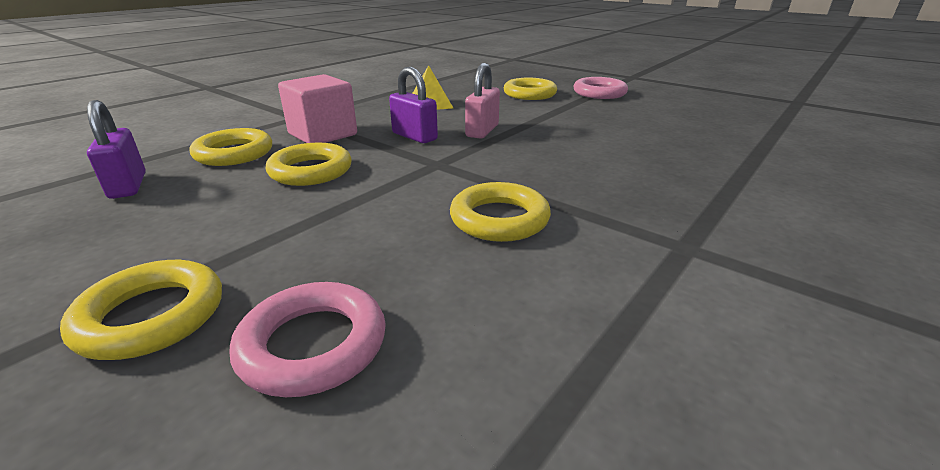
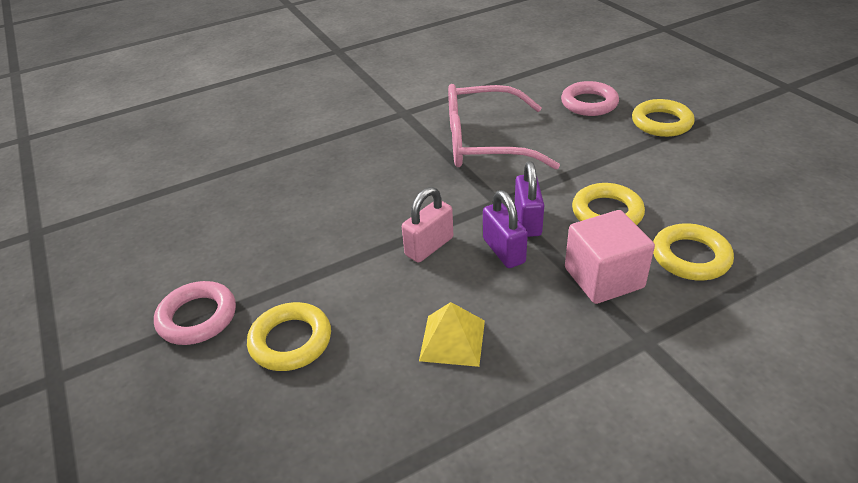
camera: 155 degrees left, 10 degrees up
(128, 185) = (758, 223): purple padlock -> purple padlock (527, 221)
(499, 219) = (484, 142): yellow ring -> pink glasses

